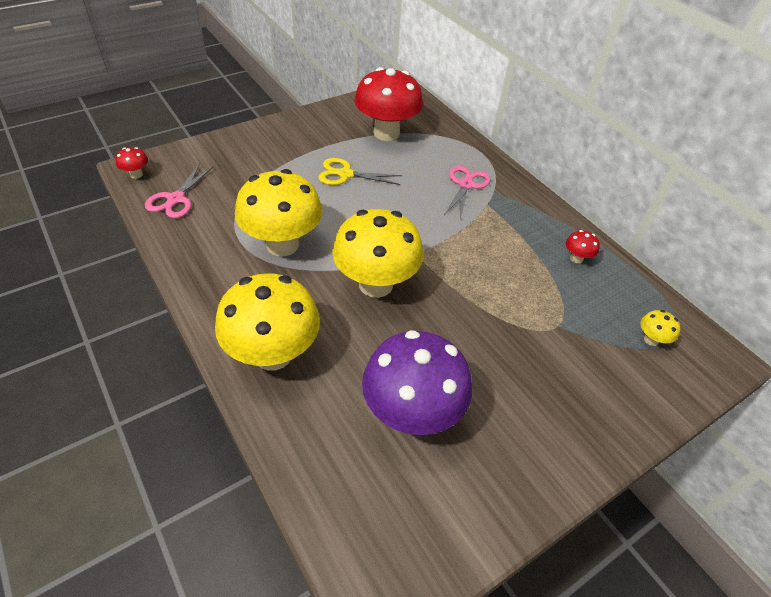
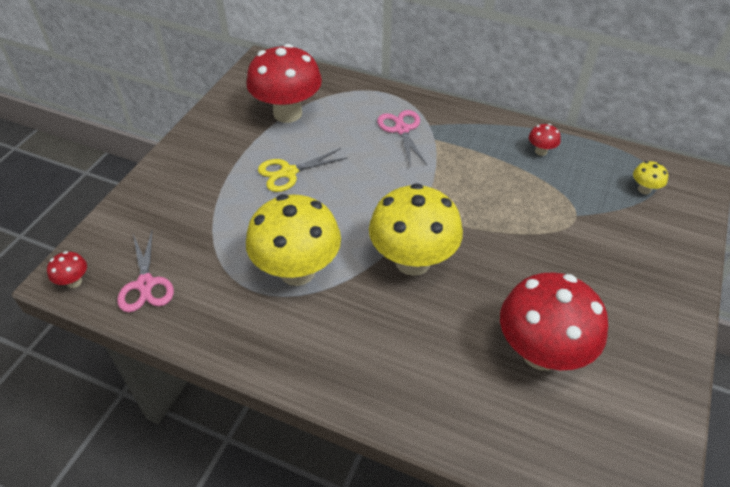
camera: 30 degrees left, 0 degrees up
(273, 354) = (388, 375): yellow mushroom -> none
(411, 413) = (541, 353): purple mushroom -> red mushroom

